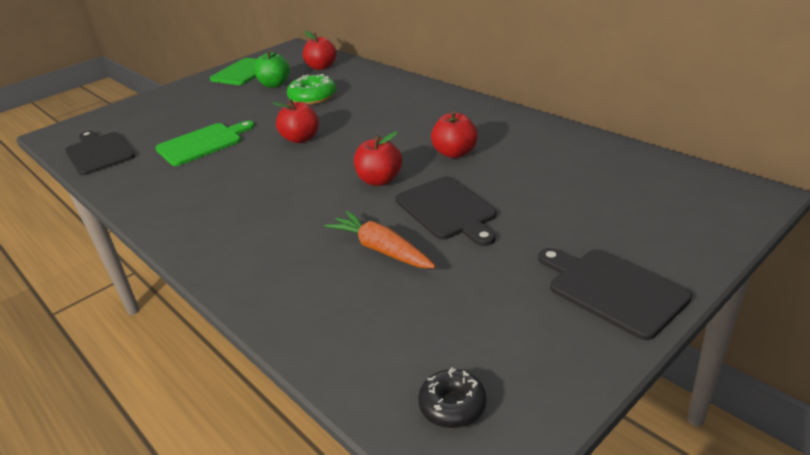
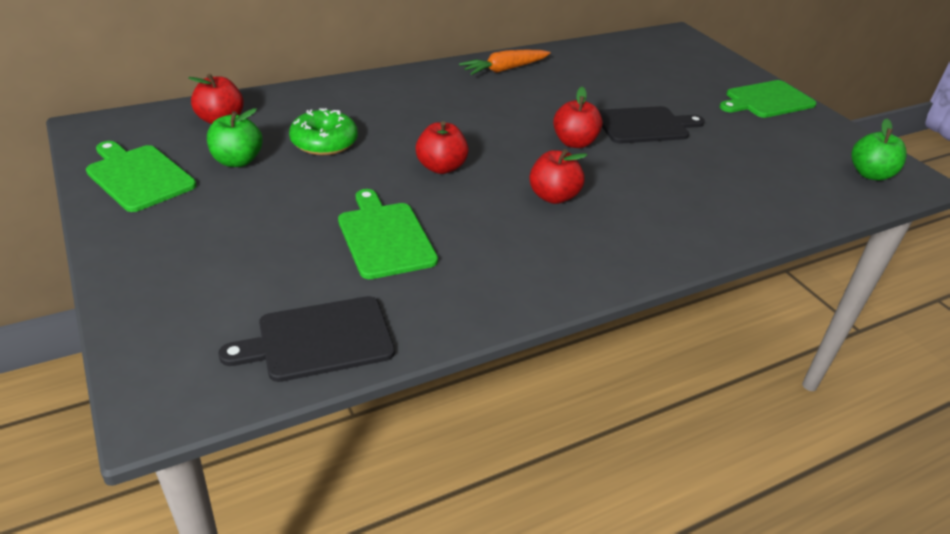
camera: 80 degrees left, 5 degrees up
(381, 249) = (692, 164): orange carrot -> orange carrot (504, 69)
(452, 405) = (870, 174): black donut -> green apple
(455, 153) = (548, 100): red apple -> red apple (553, 196)
(612, 289) = (766, 100): black cutting board -> green cutting board

